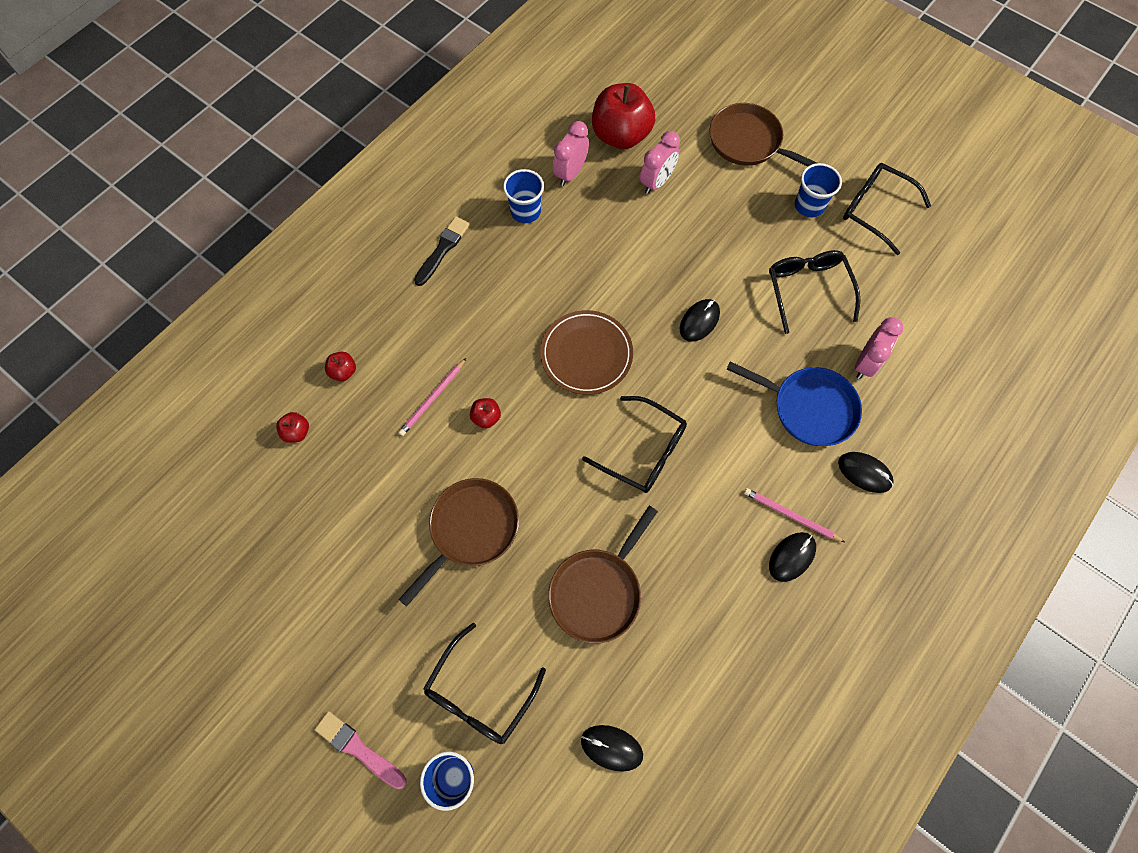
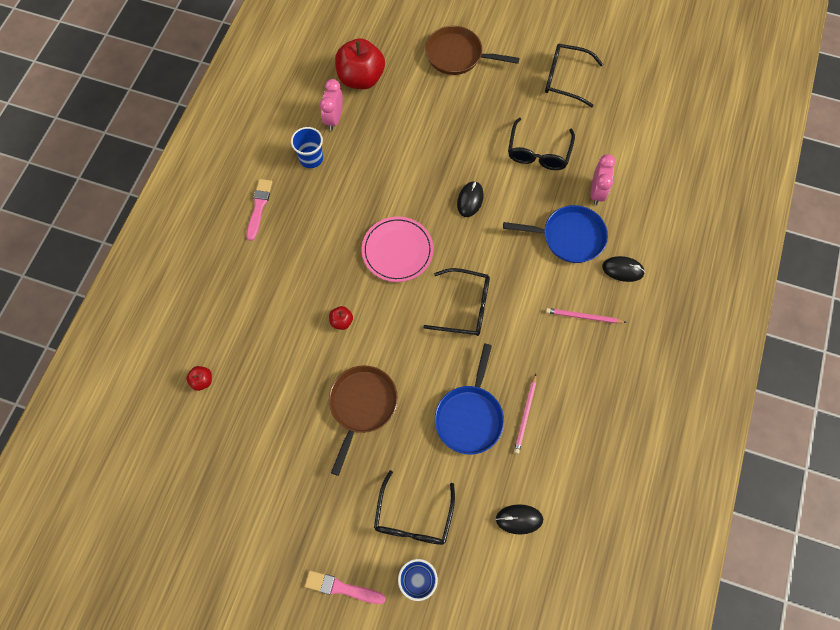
camera: 20 degrees left, 0 degrees up
(343, 371) = (219, 324): red apple -> none
(432, 398) = (296, 321): pink pencil -> pink pencil (525, 415)
(442, 249) = (259, 207): black brush -> pink brush
(586, 354) = (397, 251): brown plate -> pink plate
(598, 591) = (469, 416): brown pan -> blue pan
(656, 182) = (401, 106): pink clock -> none
(791, 557) = (594, 345): black mouse -> none
(807, 290) = (538, 152): black glasses -> black glasses turned 135 degrees counterclockwise
(809, 206) = (517, 90): blue cup -> none

